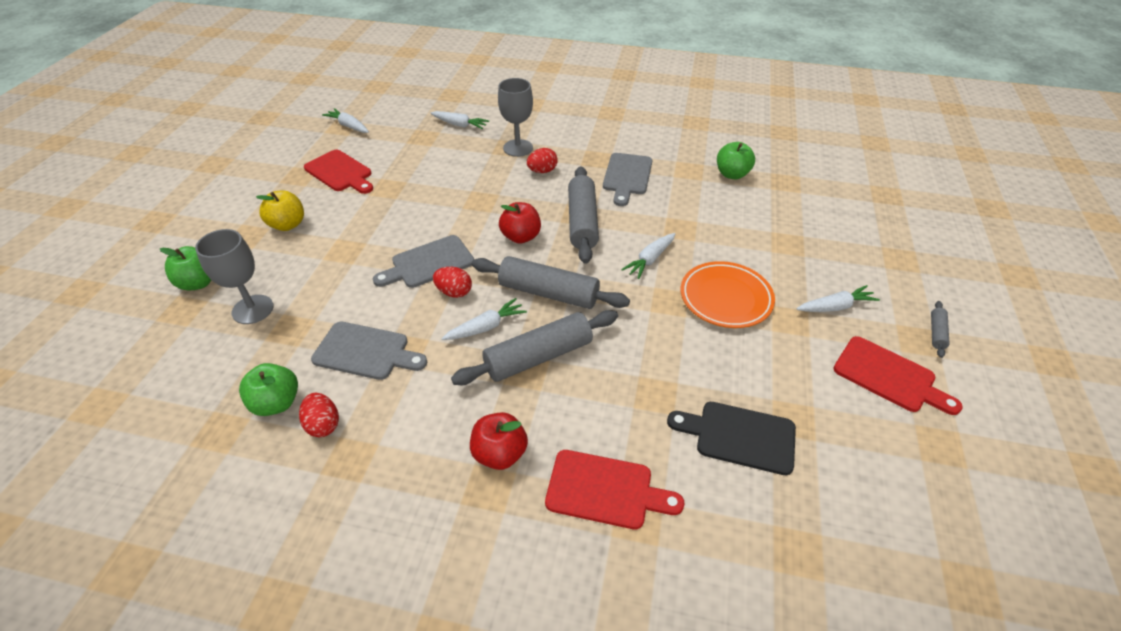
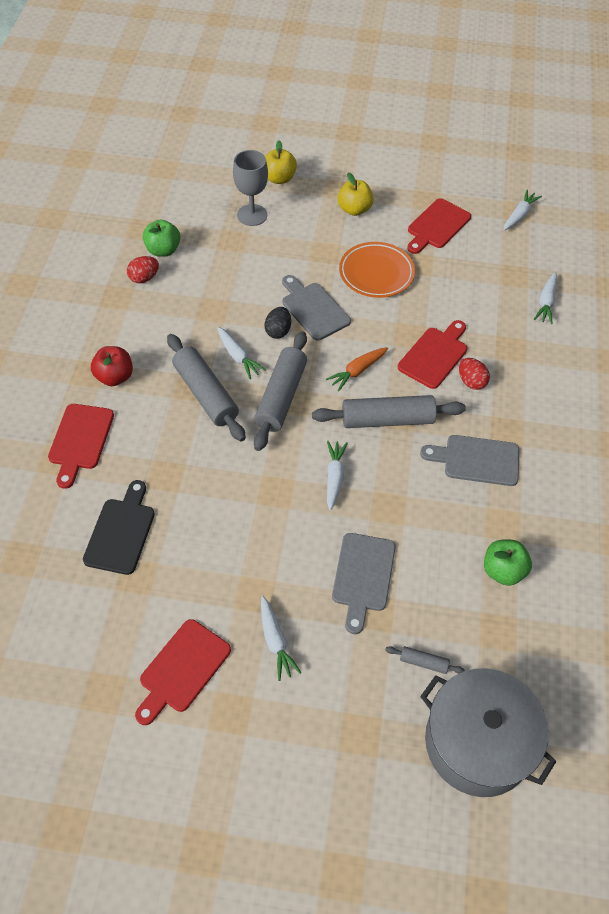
camera: 85 degrees right, 10 degrees up
(199, 282) = (279, 178): green apple -> yellow apple
(366, 352) = (210, 287): grey cutting board -> grey cutting board (363, 576)
(454, 292) = (278, 331): red egg -> black egg
(508, 188) = (435, 355): none -> red cutting board
(518, 148) = (512, 357): grey goblet -> none
(521, 237) = (357, 371): red apple -> orange carrot
(650, 259) = (334, 477): white carrot -> white carrot turned 60 degrees clockwise
(725, 298) = (282, 539): orange plate -> orange plate (376, 273)
(879, 200) = (478, 742): none -> grey pot
(936, 333) = (241, 736): grey rolling pin -> grey rolling pin (423, 662)

